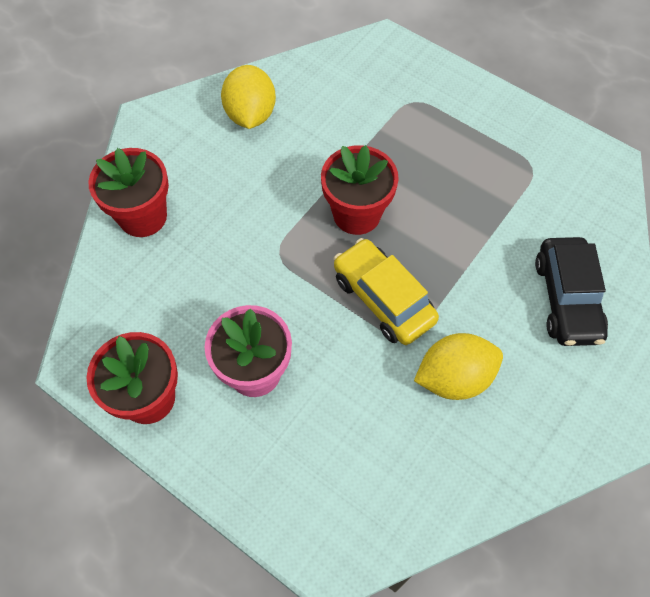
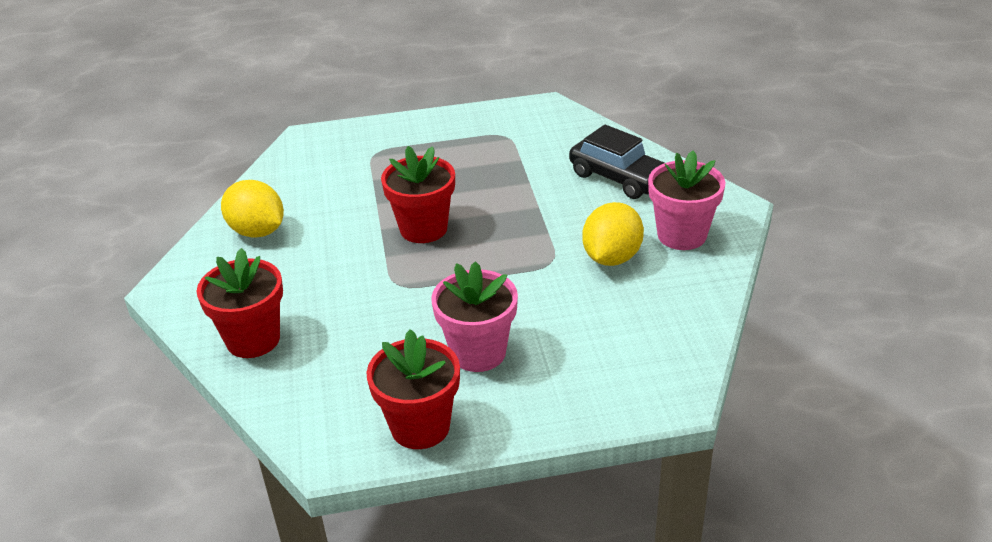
camera: 45 degrees left, 25 degrees down
(383, 299) = (508, 255): yellow car -> none
(538, 410) = (681, 235): none -> pink flower pot

